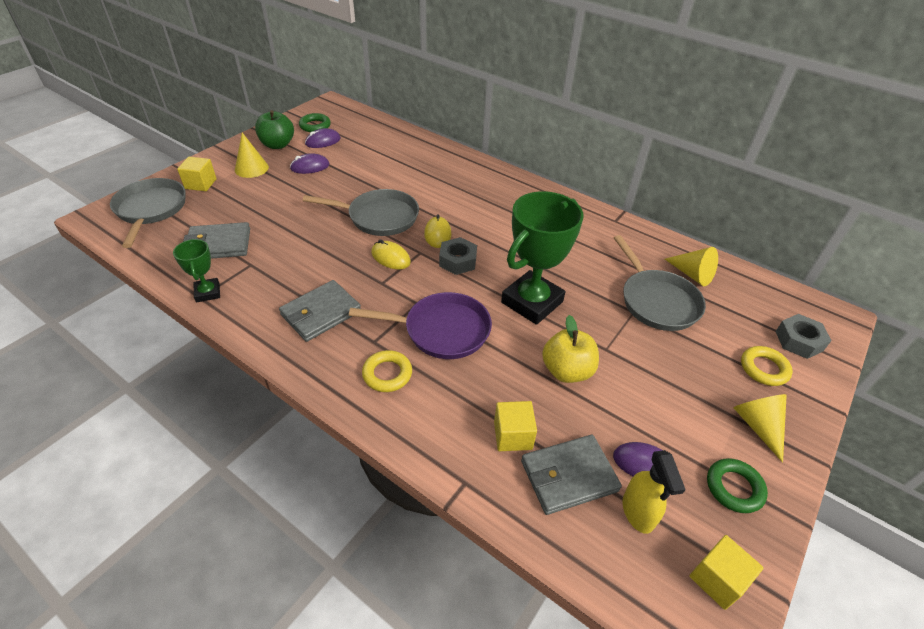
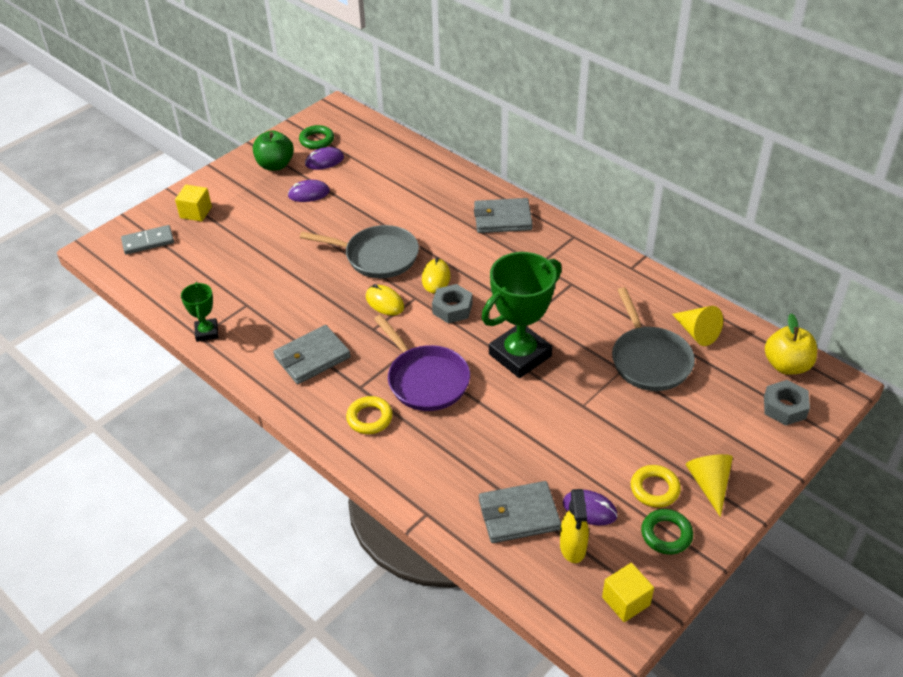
camera: 10 degrees right, 0 degrees up
(150, 210) = (148, 242): grey pan -> grey domino
(218, 244) = (215, 282): grey wallet -> grey wallet (502, 219)
(251, 168) = (247, 194): yellow cone -> none
(441, 330) = (425, 379): purple pan -> purple pan turned 45 degrees clockwise
(513, 435) = (476, 478): yellow cube -> none
(567, 371) = (539, 424): yellow apple -> yellow apple (786, 365)
(764, 369) = (736, 432): yellow ring -> yellow ring (654, 489)

